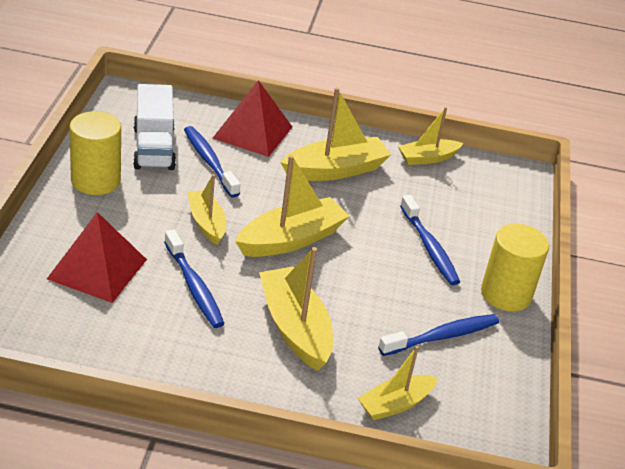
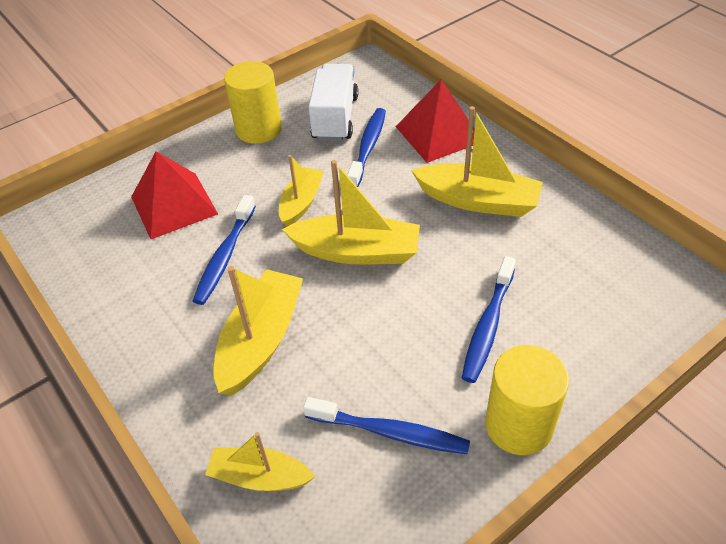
camera: 50 degrees right, 10 degrees up
(154, 148) = (335, 118): white truck -> white truck turned 150 degrees clockwise
(427, 158) = (596, 227): yellow boat -> none

